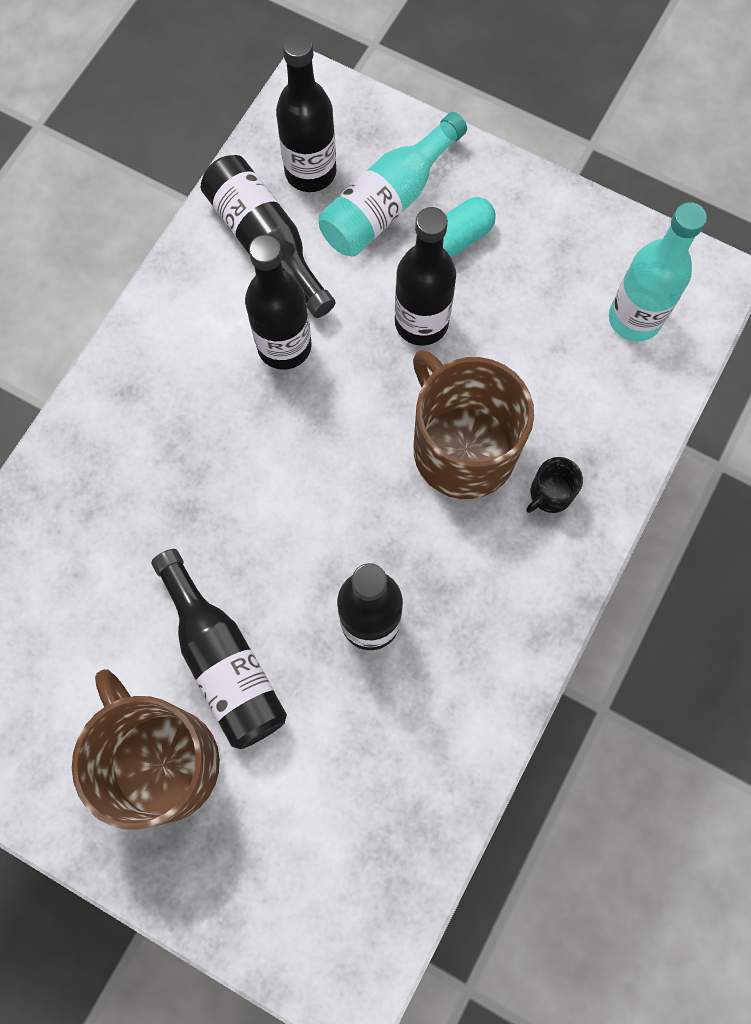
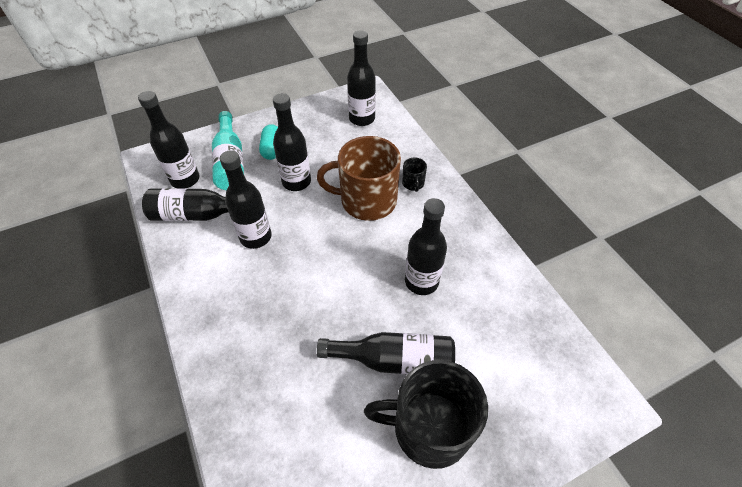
camera: 55 degrees left, 20 degrees down
(162, 760) = (429, 427): brown mug -> black mug
(634, 319) = (362, 119): turquoise bottle -> black bottle

